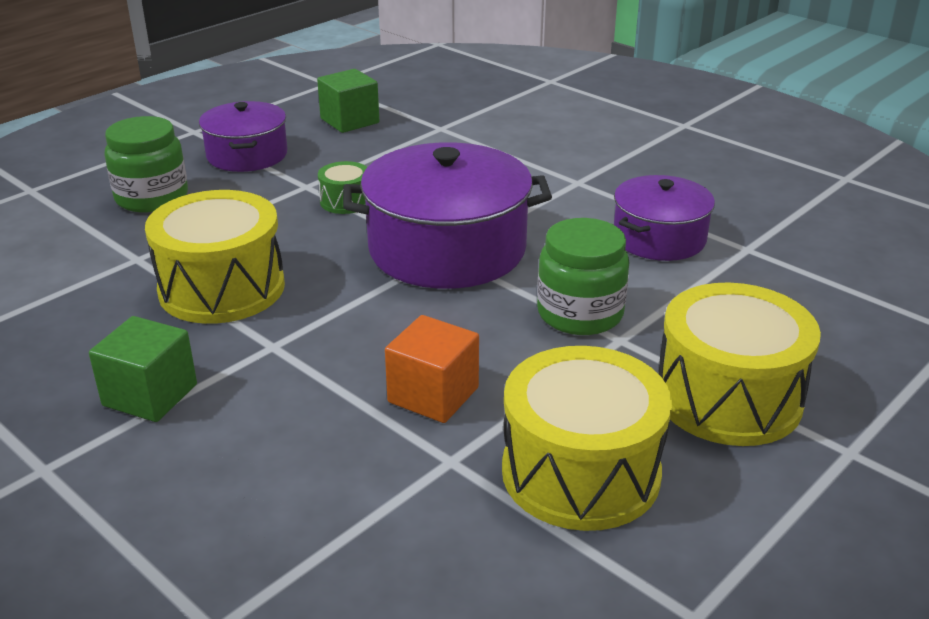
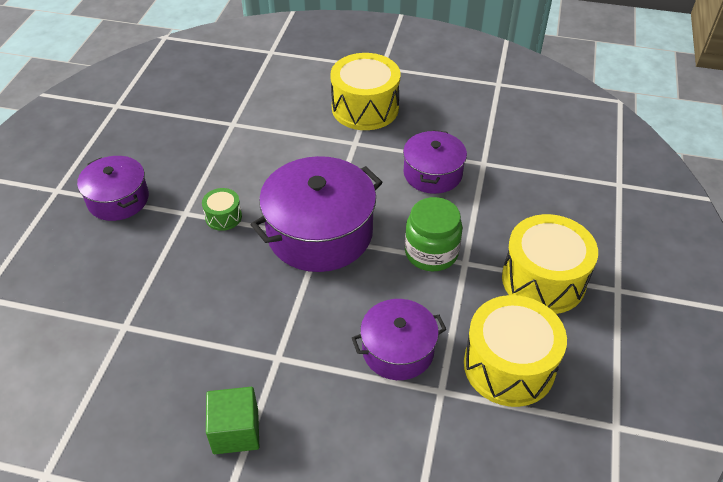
camera: 30 degrees left, 15 degrees up
(152, 198) = (84, 267): green jar -> none
(222, 288) = (205, 326): yellow drum -> yellow drum (365, 108)
(349, 121) = (164, 139): green cube -> none
(433, 395) = (398, 350): orange cube -> purple pot

